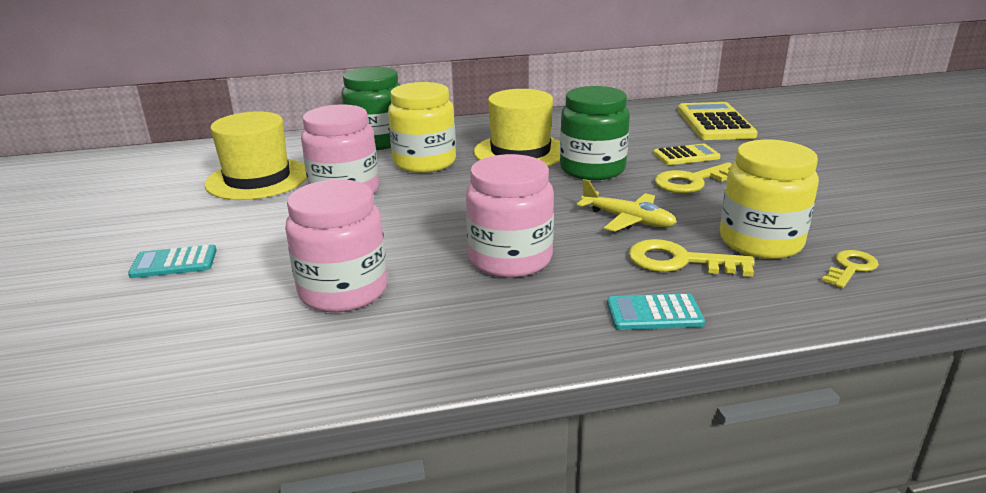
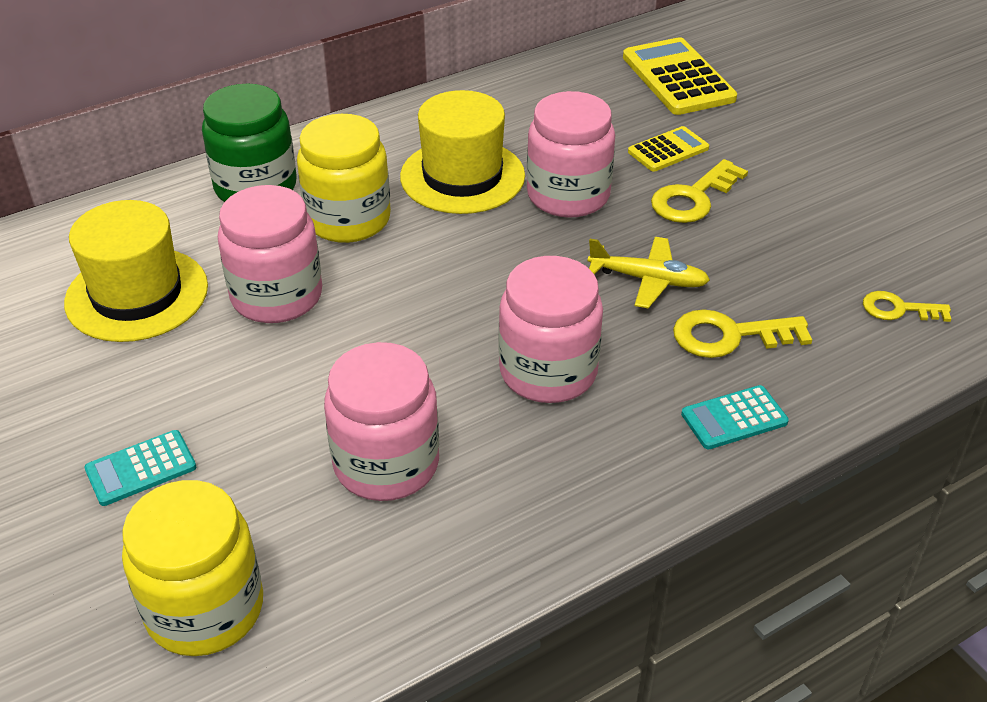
camera: 20 degrees left, 15 degrees up
(592, 169) = (568, 195): green jar -> pink jar
(760, 242) = (800, 287): yellow jar -> yellow jar (205, 609)
(850, 268) = (898, 309): yellow key -> yellow key turned 105 degrees counterclockwise

